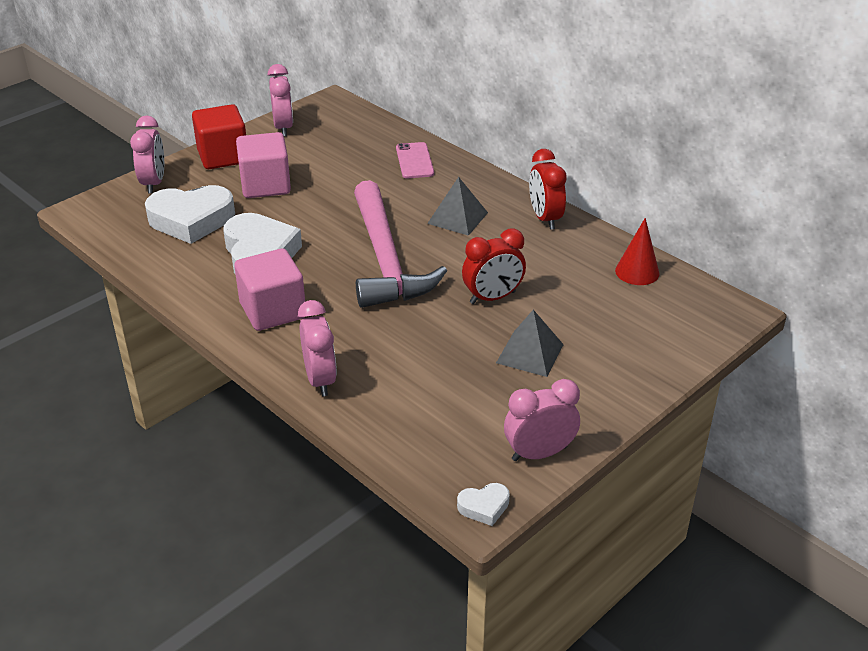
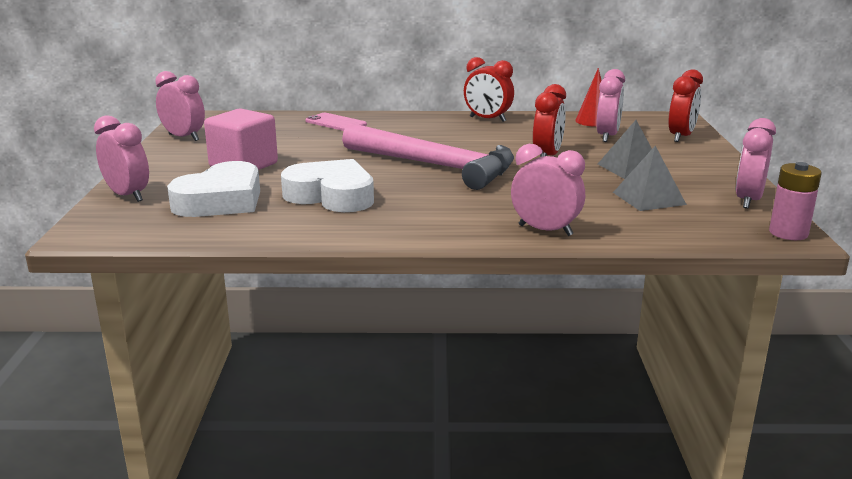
camera: 45 degrees left, 15 degrees down
(223, 156) = (163, 164): red cube -> none
(273, 311) = (419, 216): pink cube -> none
(457, 218) = (433, 135): grey pyramid -> grey pyramid (648, 198)
(484, 507) = (788, 233): white heart -> pink battery
(601, 301) = (607, 136): none -> pink clock
(672, 341) = (681, 137): none -> red clock

